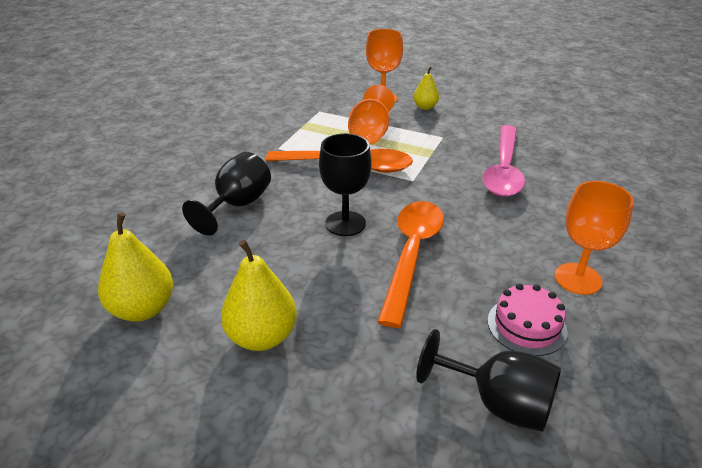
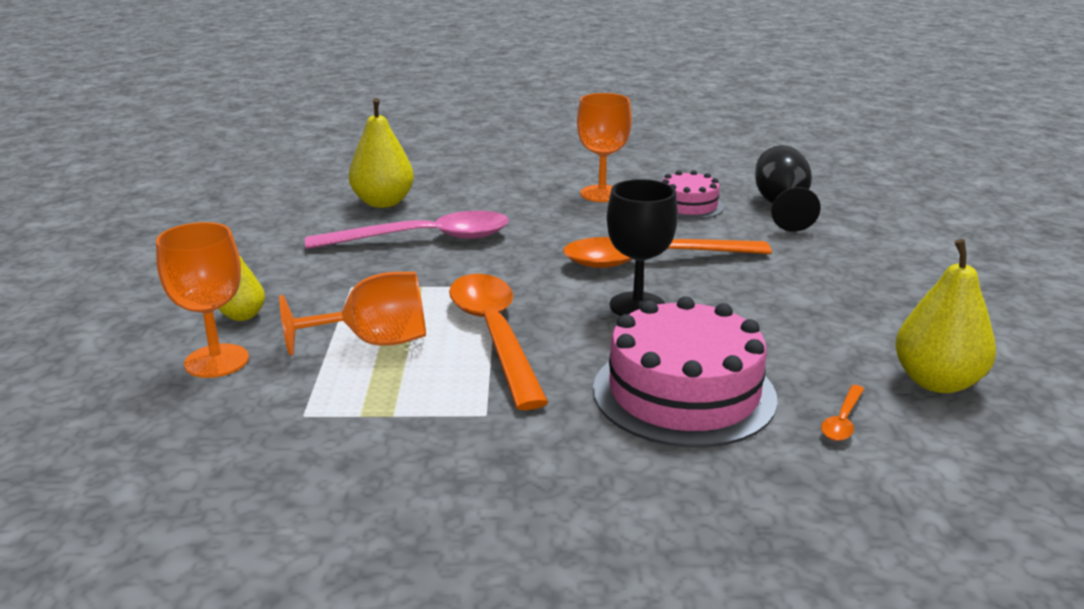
camera: 115 degrees left, 10 degrees down
(158, 247) = (842, 421): none -> orange spoon
(237, 205) = (684, 393): black goblet -> pink cake
(262, 337) = (862, 303): yellow pear -> yellow pear (383, 203)

